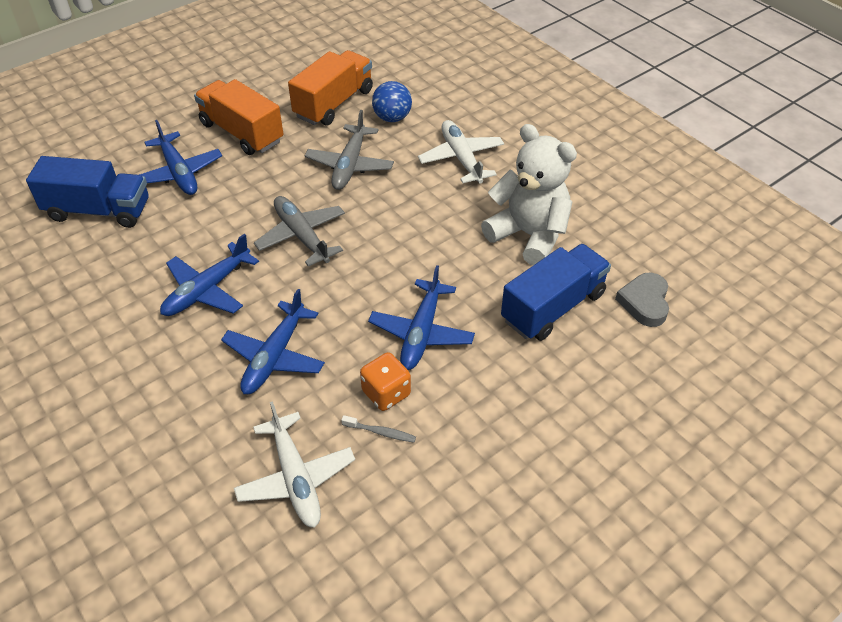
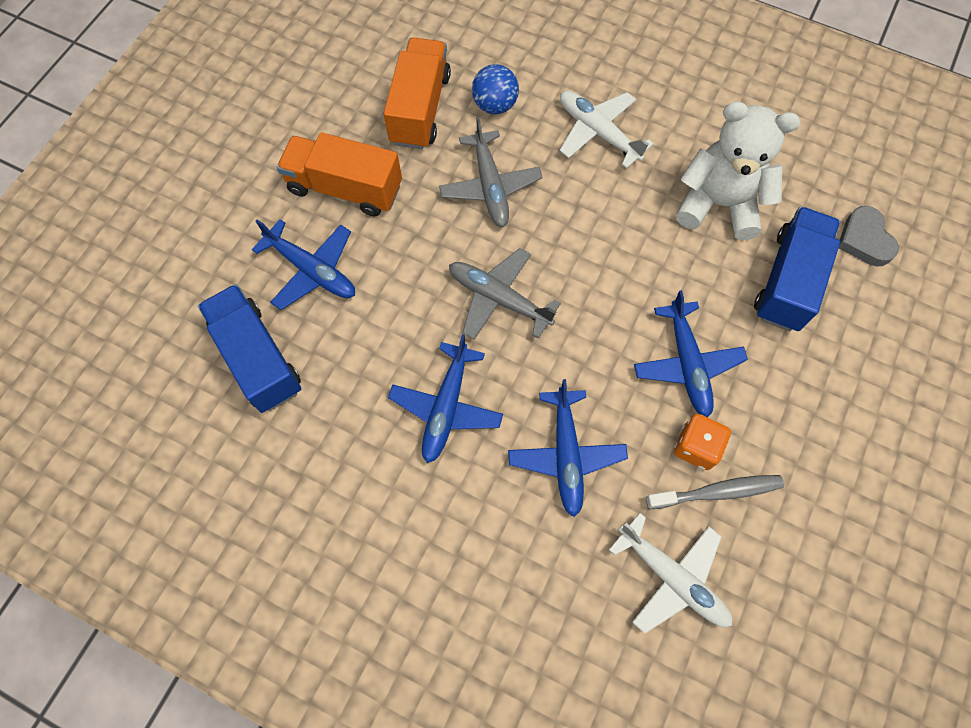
camera: 25 degrees left, 20 degrees up
(98, 211) = (257, 358): blue truck -> blue truck turned 105 degrees counterclockwise
(381, 432) = (717, 492): grey toothbrush -> grey toothbrush, size x1.77

